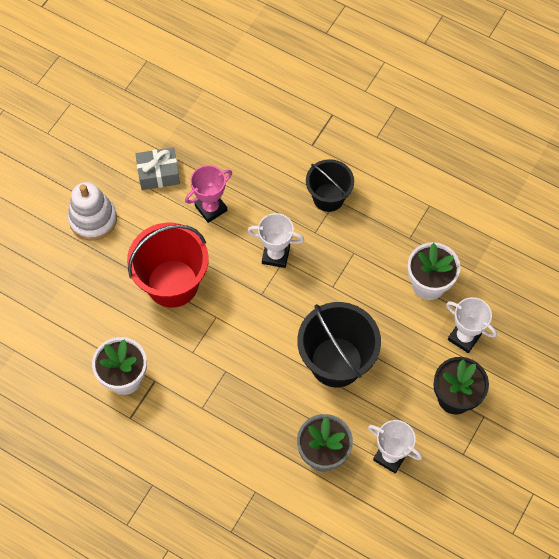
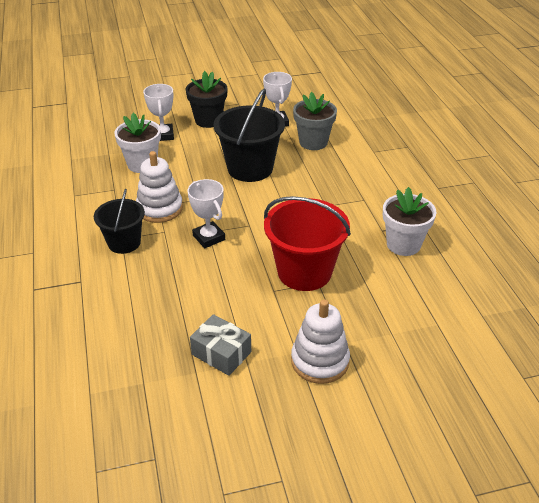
camera: 135 degrees left, 25 degrees down
(211, 208) = (213, 297): pink trophy -> none
(348, 250) = (160, 208): none -> white stacking toy

